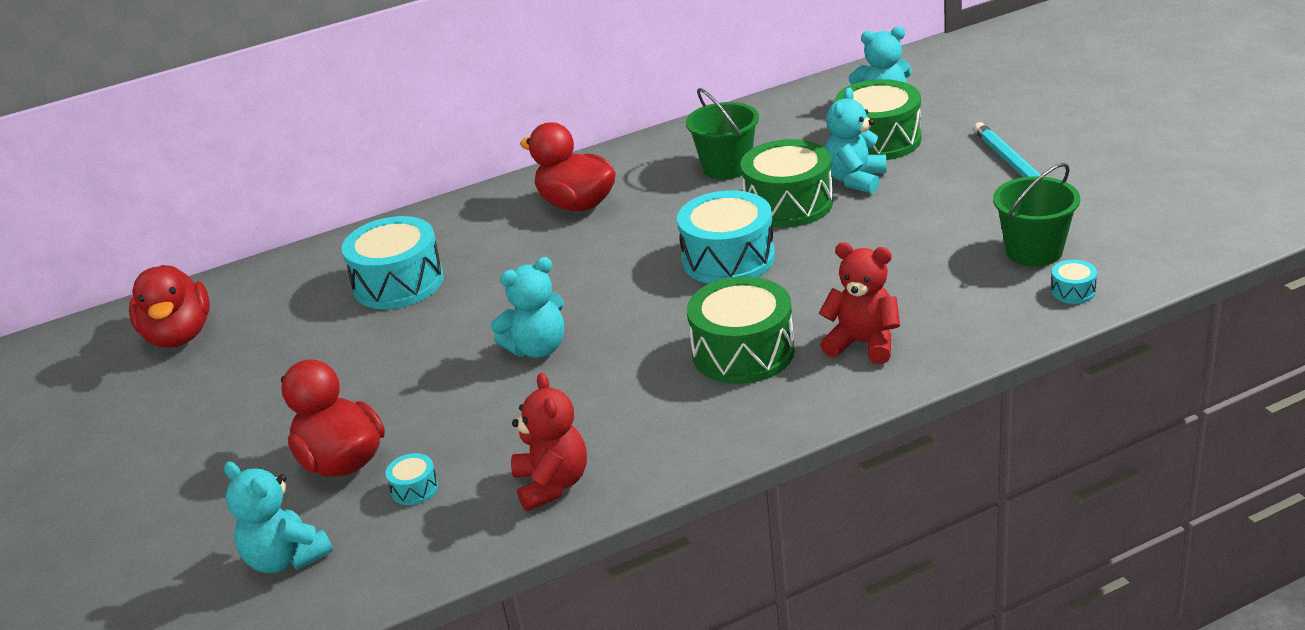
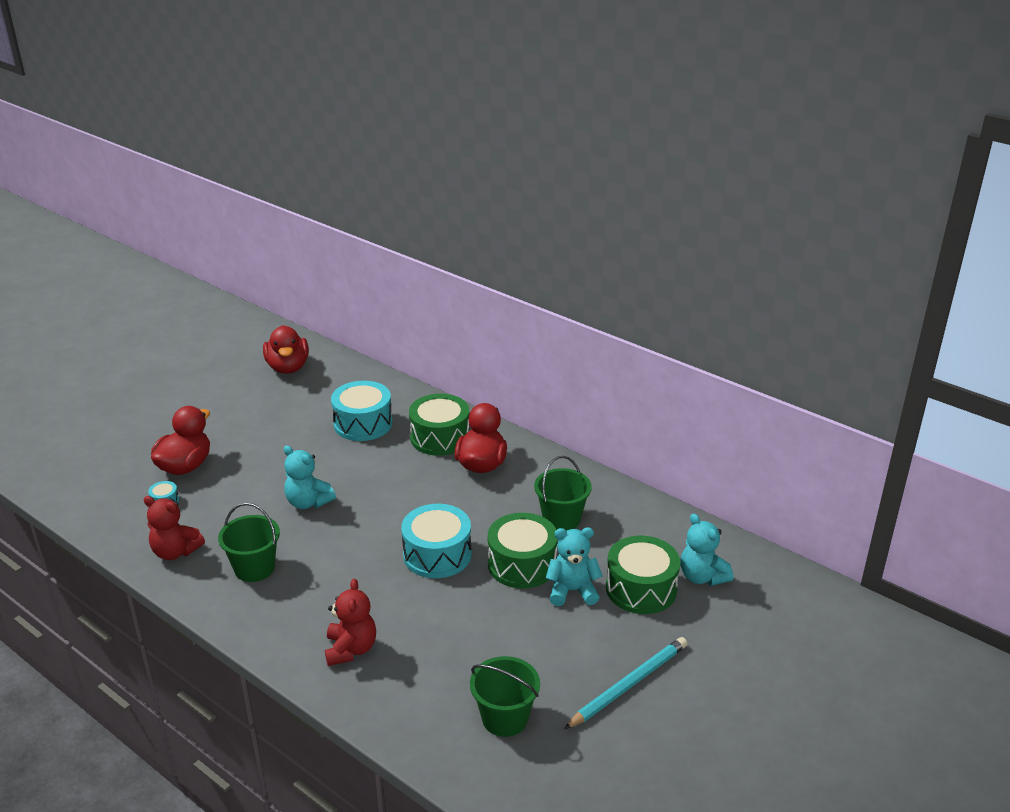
camera: 60 degrees right, 0 degrees up
(179, 336) = (288, 367): red duck -> red duck turned 60 degrees counterclockwise
(286, 558) = (103, 478): turquoise teddy bear -> none
(552, 484) = (175, 552): red teddy bear -> red teddy bear turned 60 degrees clockwise
(647, 409) = (254, 568): none -> green bucket
(743, 352) = (326, 593): green drum -> green drum (440, 437)
(1073, 291) = (453, 753): turquoise drum -> none

